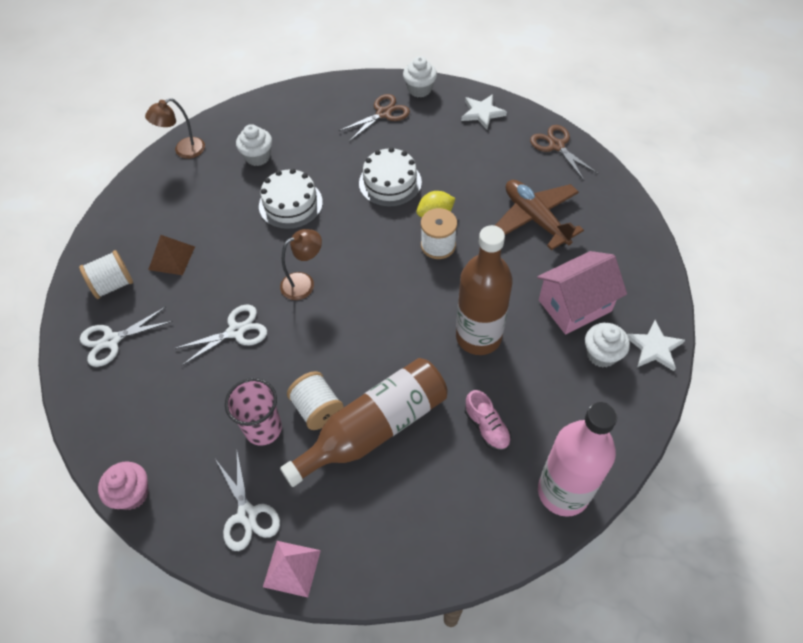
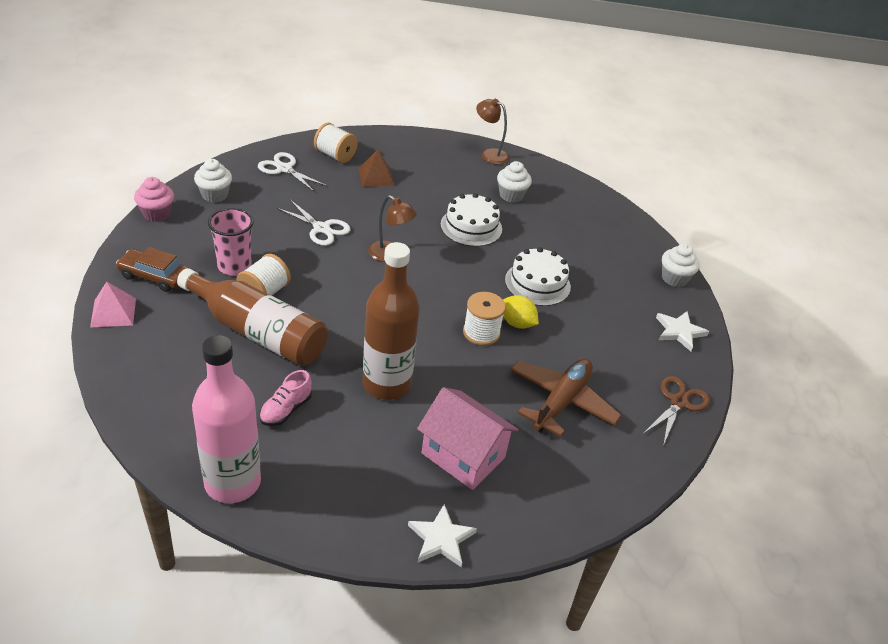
camera: 60 degrees right, 15 degrees down
(247, 514) = (154, 276): white scissors -> brown car
(383, 113) = (621, 260): brown scissors -> none
(601, 354) = (410, 490): white cupcake -> white cupcake (214, 195)

